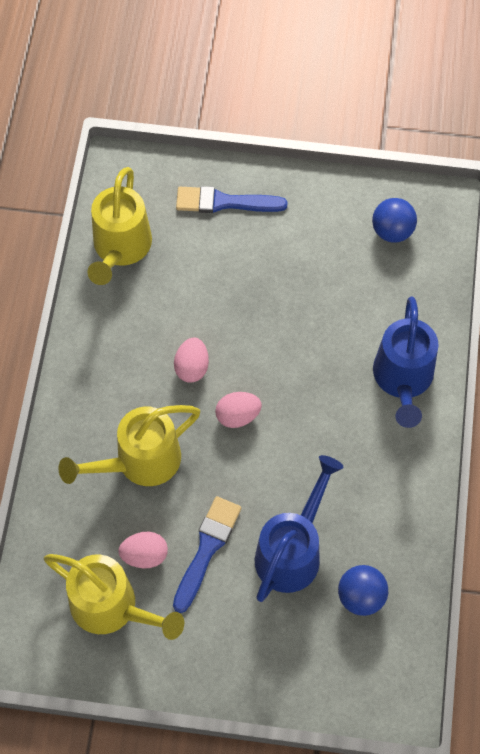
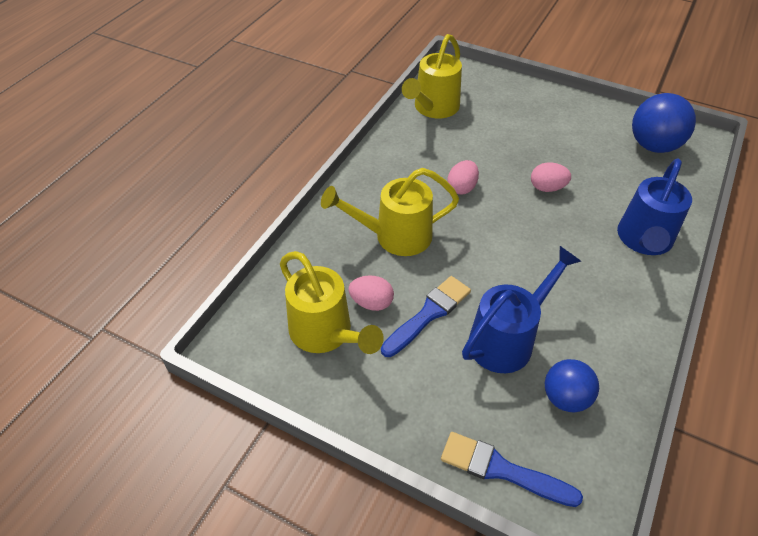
camera: 20 degrees right, 15 degrees down
(224, 202) = (521, 101): blue brush -> blue brush (502, 470)
(238, 416) = (489, 228): pink egg -> pink egg (547, 188)
(392, 231) = (653, 146): blue ball -> blue ball, size x1.55

